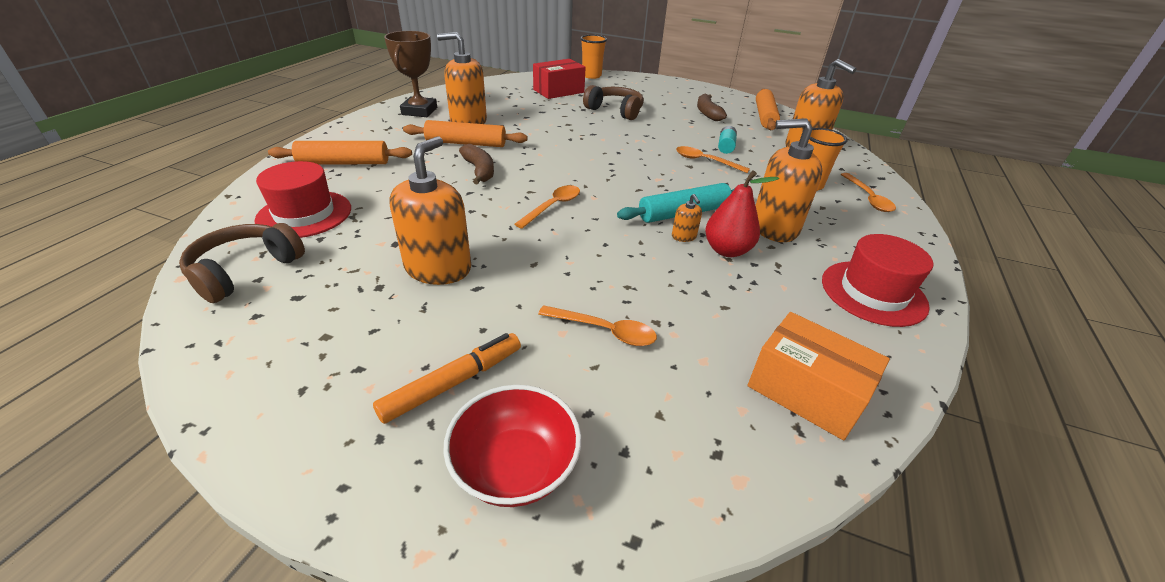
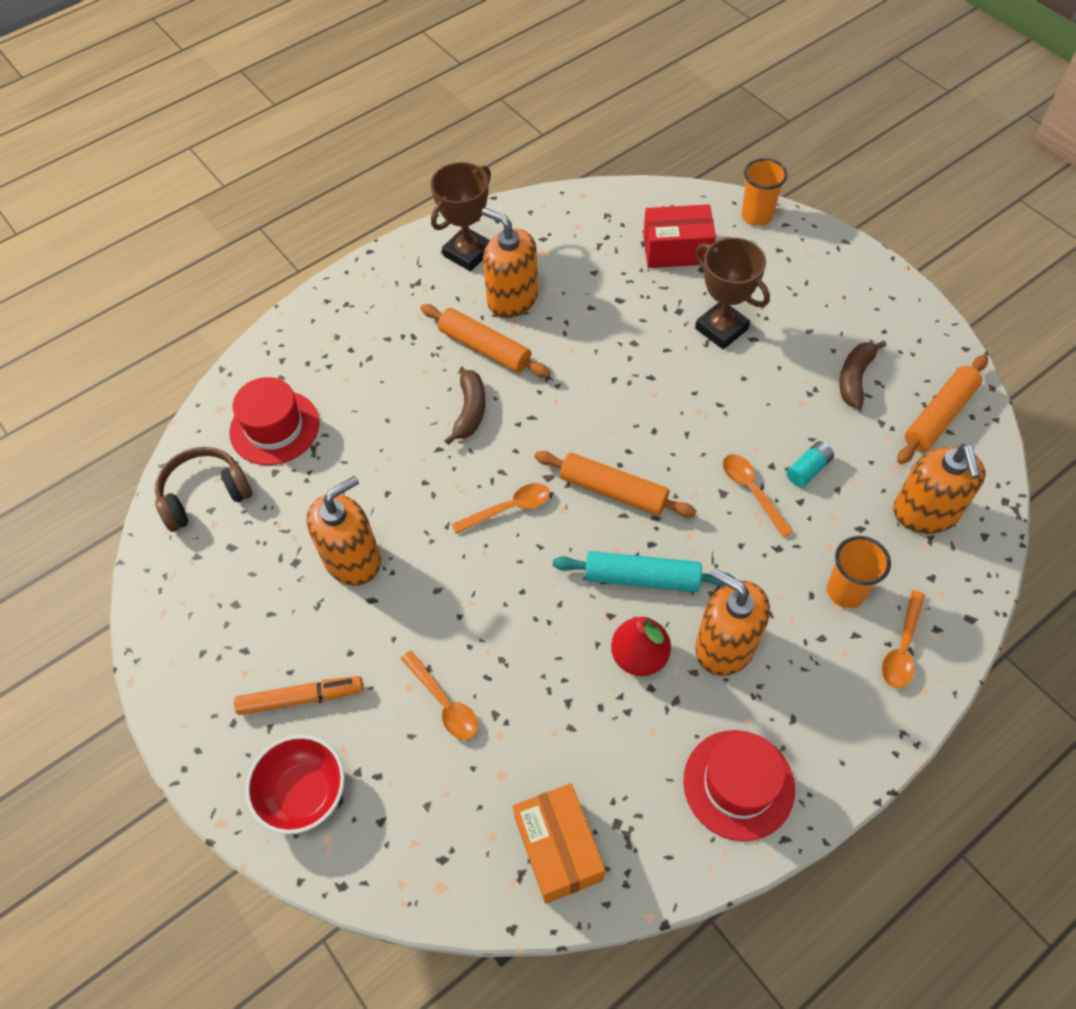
camera: 35 degrees right, 20 degrees up
(344, 163) = (341, 346): orange rolling pin -> orange rolling pin (613, 491)
(615, 111) = (721, 329): brown headphones -> brown trophy
(684, 236) = (611, 615): orange soap dispenser -> none

